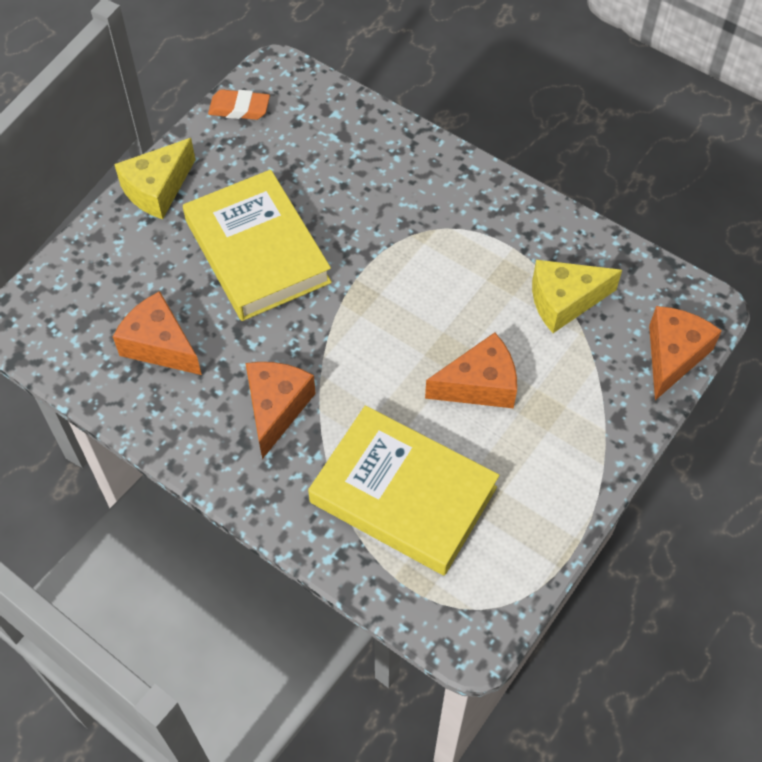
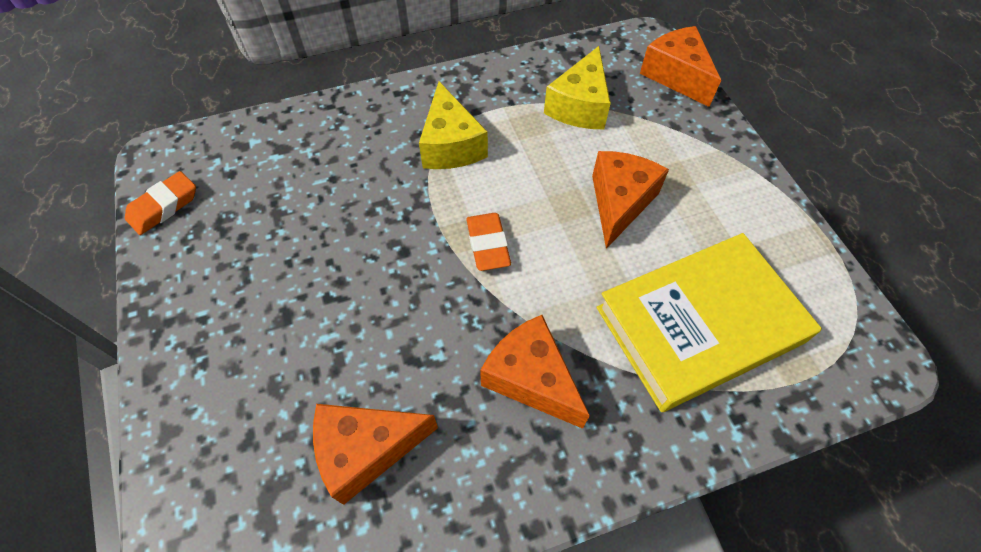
camera: 55 degrees left, 0 degrees up
(157, 189) = (175, 333): yellow cheese -> yellow cheese (451, 145)
(257, 251) = (337, 287): yellow book -> none
(365, 319) = (488, 244): none -> orange eraser

